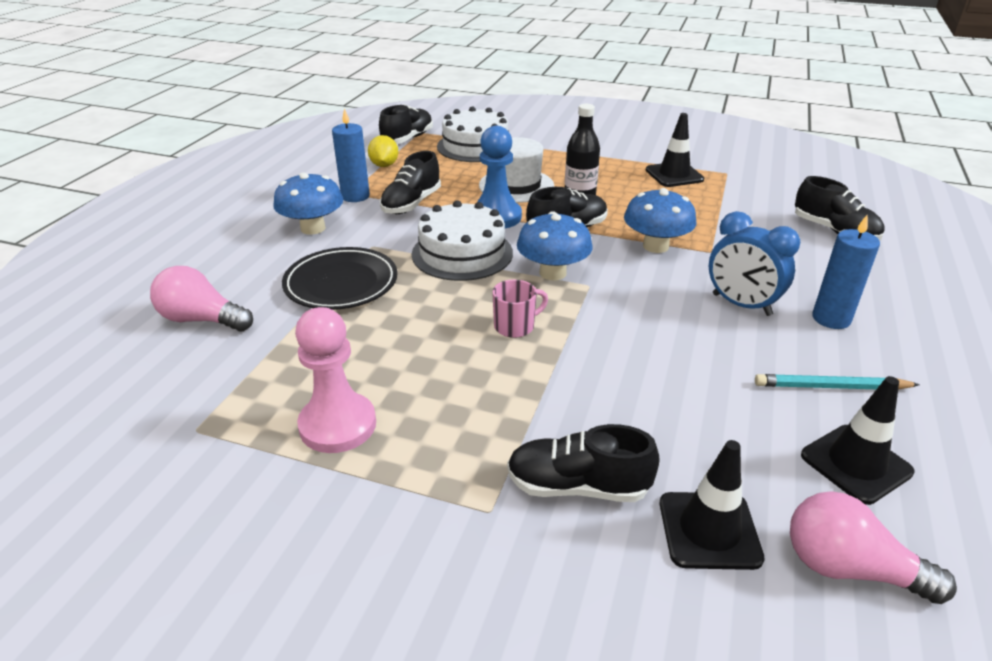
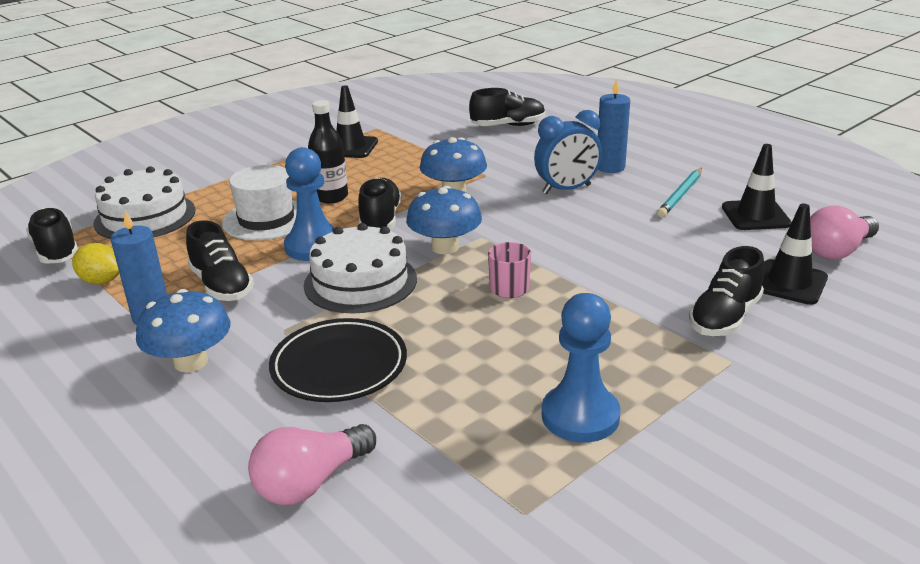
camera: 60 degrees left, 5 degrees down
(338, 425) = (580, 416): pink pawn -> blue pawn

